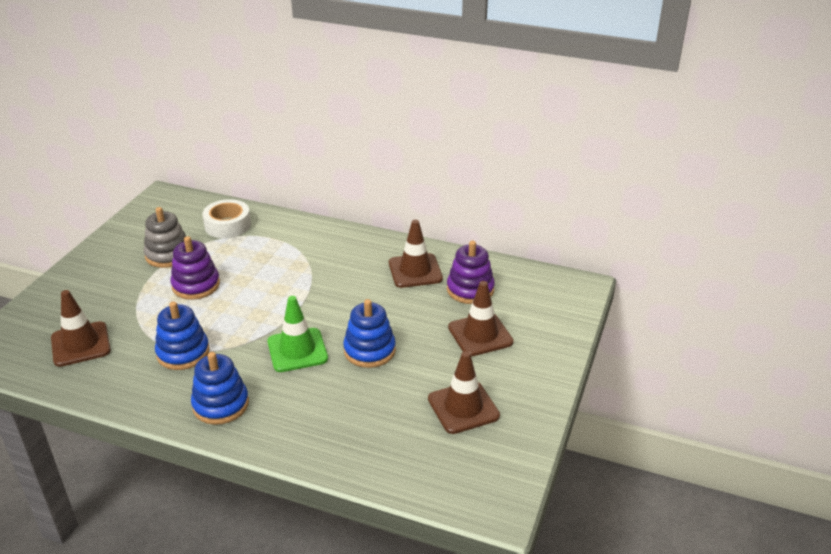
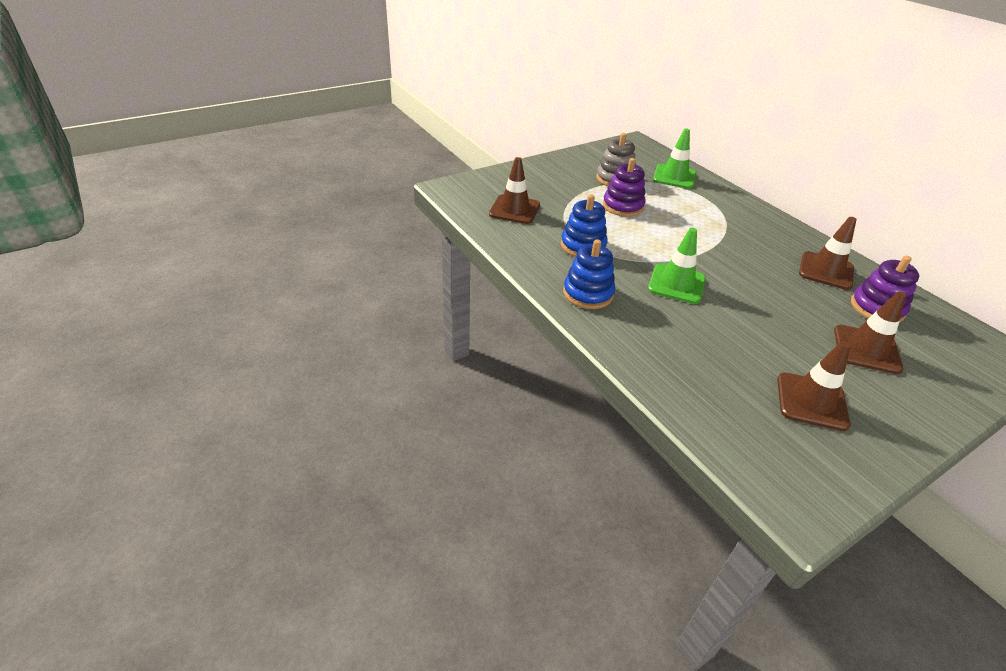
camera: 35 degrees right, 5 degrees up
(228, 225) = (674, 177): white tape -> green traffic cone
(369, 350) = (742, 312): blue stacking toy -> none

